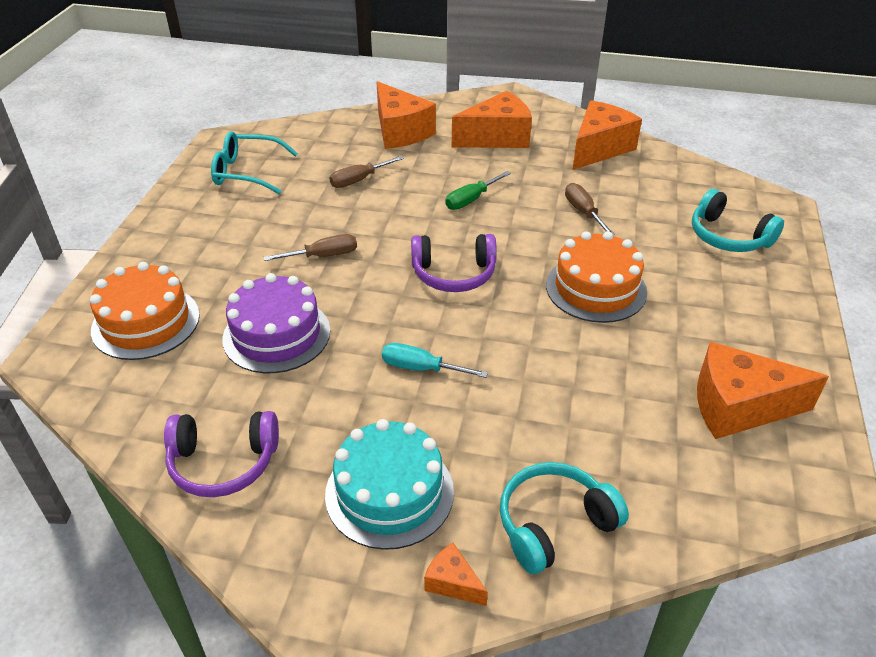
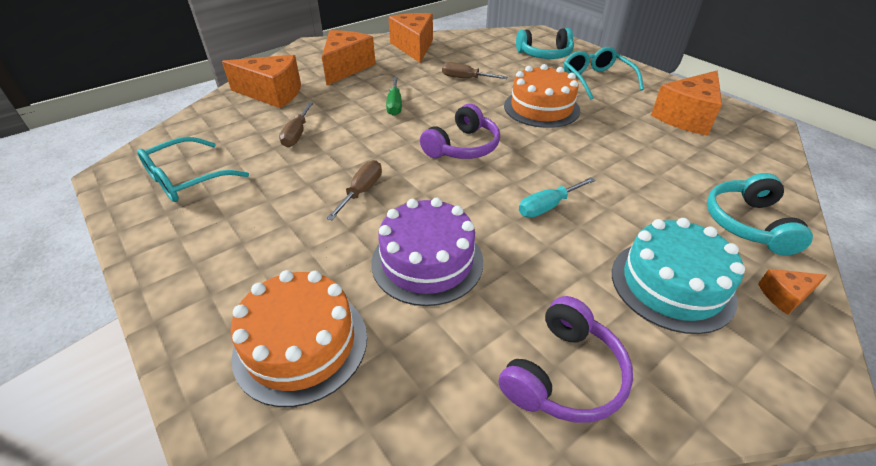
camera: 50 degrees left, 0 degrees up
(725, 300) = (596, 80): none -> turquoise glasses

